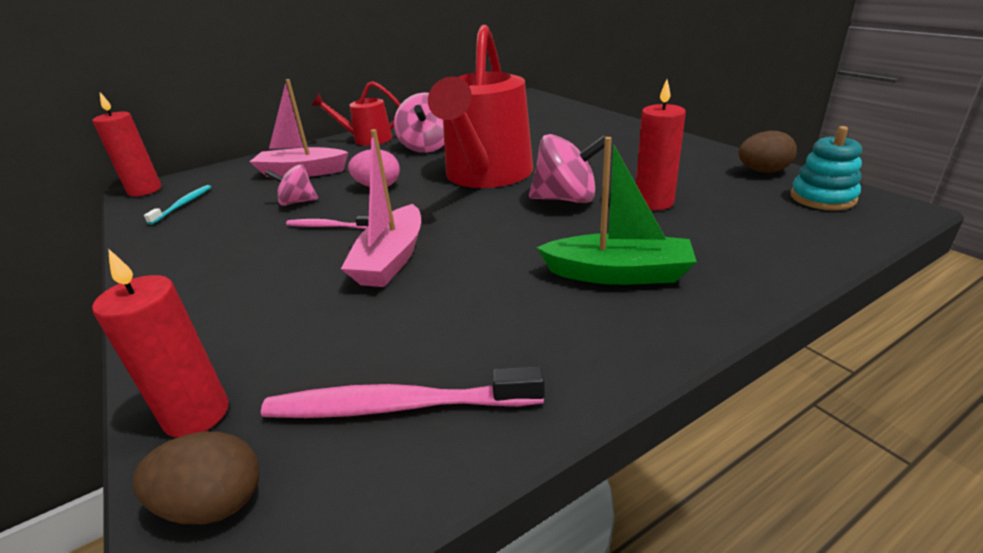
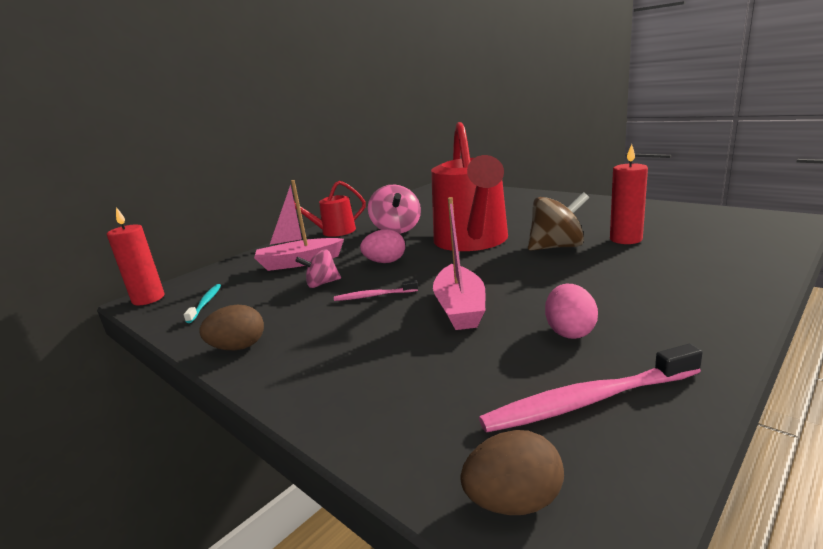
camera: 15 degrees left, 10 degrees down
(197, 415) = (418, 447): red candle -> none
(468, 314) = (570, 331): none -> pink egg
(566, 199) = (557, 247): pink spinning top -> brown spinning top
(618, 273) = (653, 286): green boat -> none
(763, 171) = (680, 210): brown egg -> brown egg (238, 347)
(822, 197) = (739, 220): turquoise stacking toy -> none

